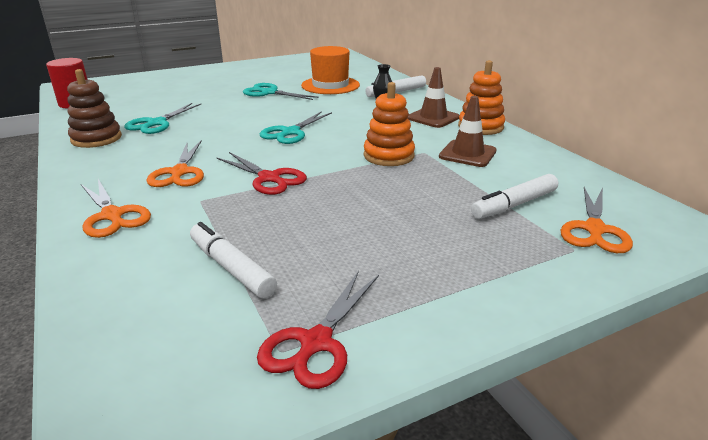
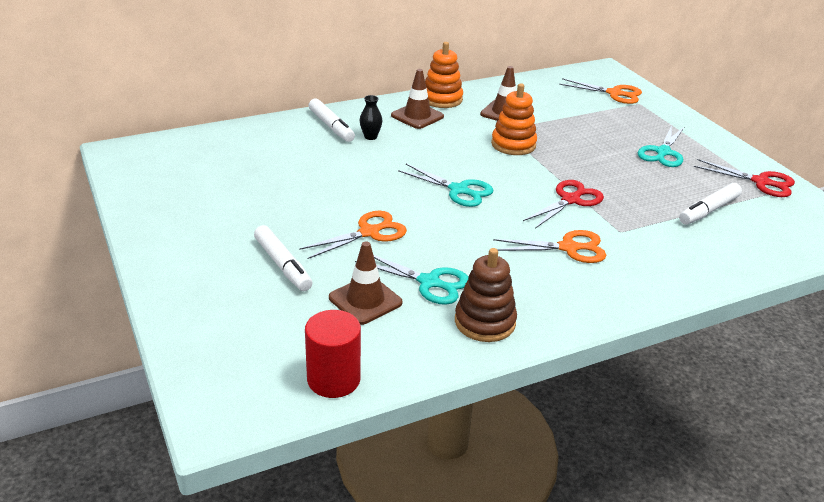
camera: 90 degrees left, 5 degrees up
(112, 216) = (661, 272): orange scissors -> orange scissors (369, 232)
(147, 108) = (365, 300): none -> brown traffic cone
(269, 93) = (313, 206): turquoise scissors -> turquoise scissors (663, 152)
(330, 85) = (291, 163): orange hat -> none
(514, 205) = (589, 110): white marker -> white marker (283, 265)

